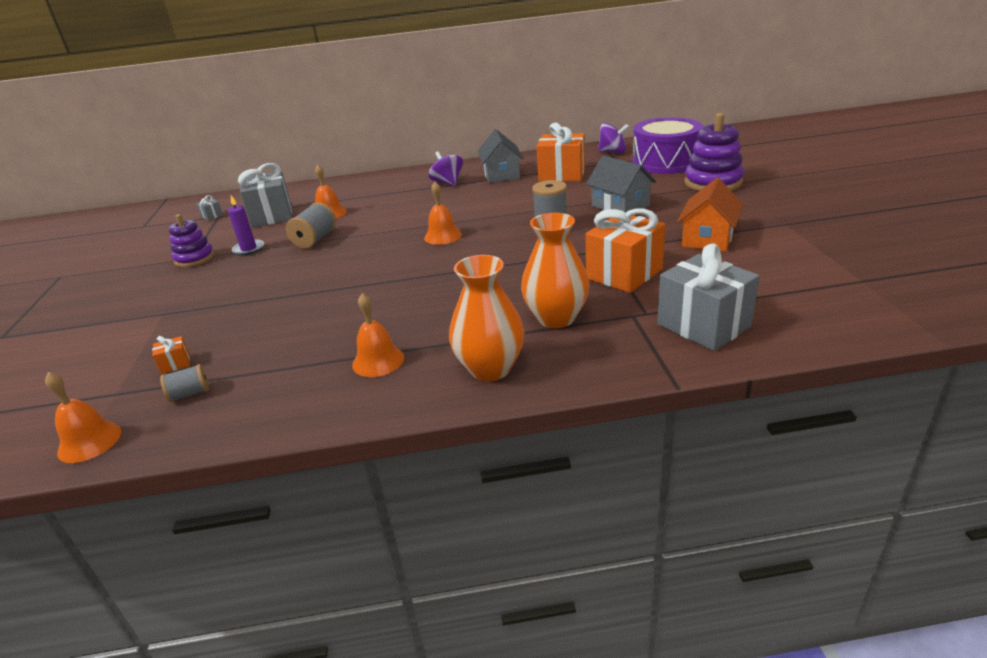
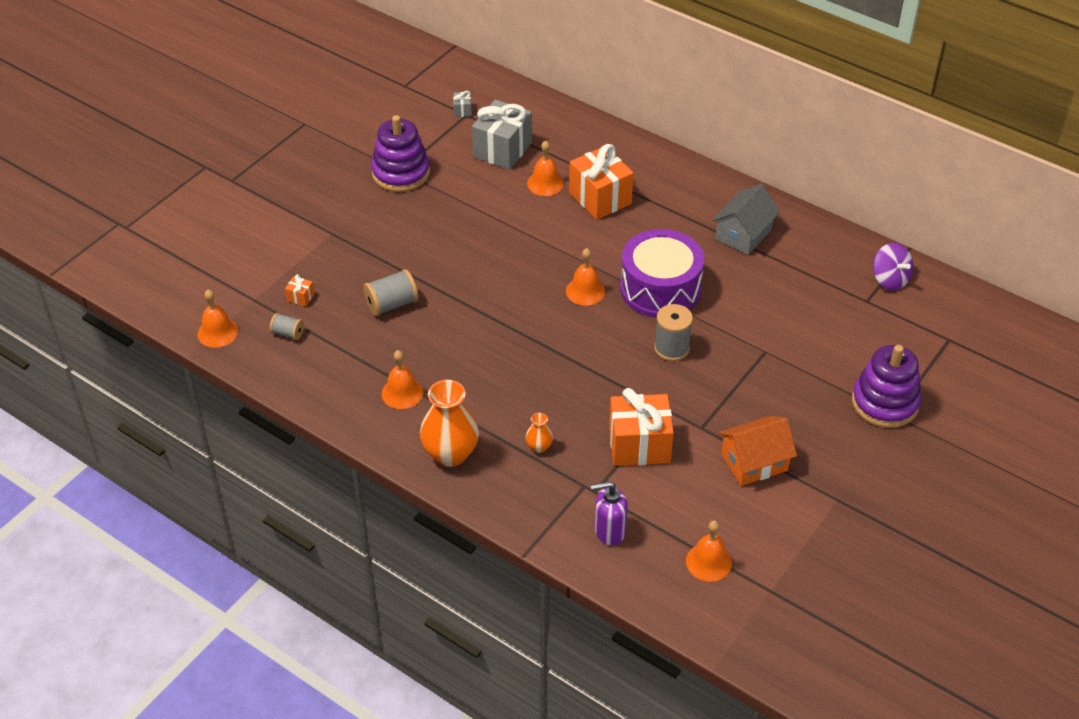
camera: 40 degrees right, 15 degrees up
(194, 258) = (401, 173): purple stacking toy -> purple stacking toy, size x1.54
(249, 249) = (444, 190): purple candle -> none
(315, 239) = (498, 216): grey spool -> grey spool (391, 304)
(447, 183) = (684, 210): purple spinning top -> none
(556, 318) = (539, 447): orange vase -> orange vase, size x0.47
(562, 174) = (789, 279): orange gift -> orange gift (600, 198)
(620, 206) = (761, 367): grey house -> none
(665, 162) = (903, 338): purple drum -> purple drum (660, 289)
(703, 325) = (609, 531): grey gift -> purple soap dispenser
(798, 294) = (708, 562): none -> orange bell

